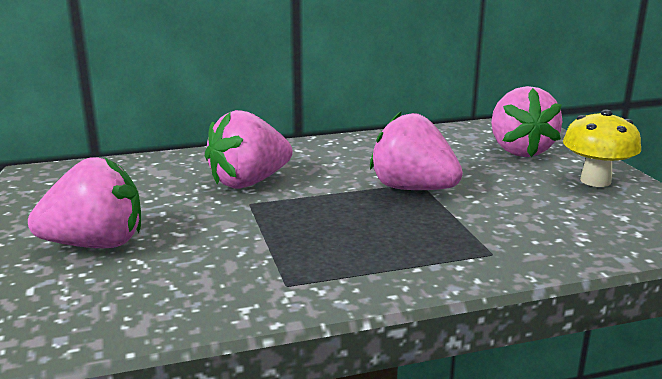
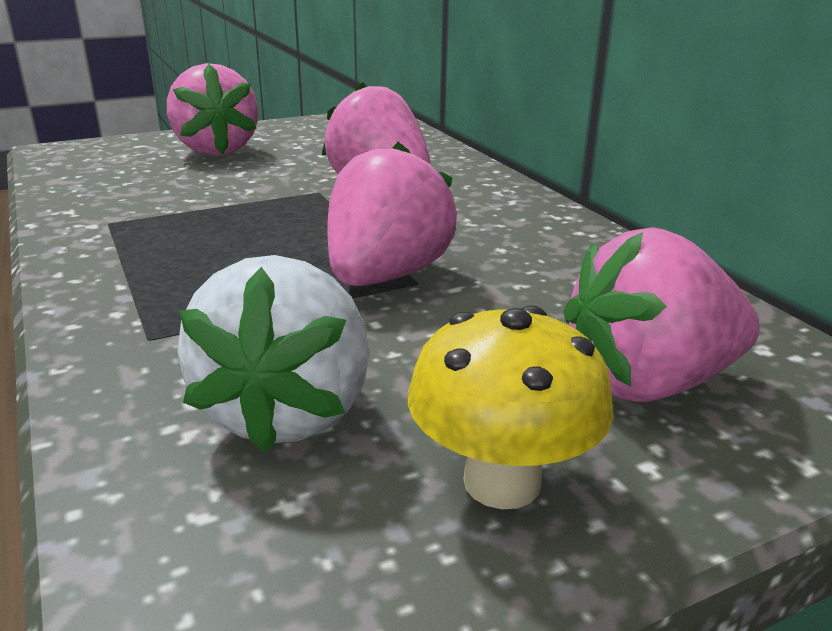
camera: 80 degrees right, 5 degrees up
(561, 216) = (286, 412): none -> white strawberry

